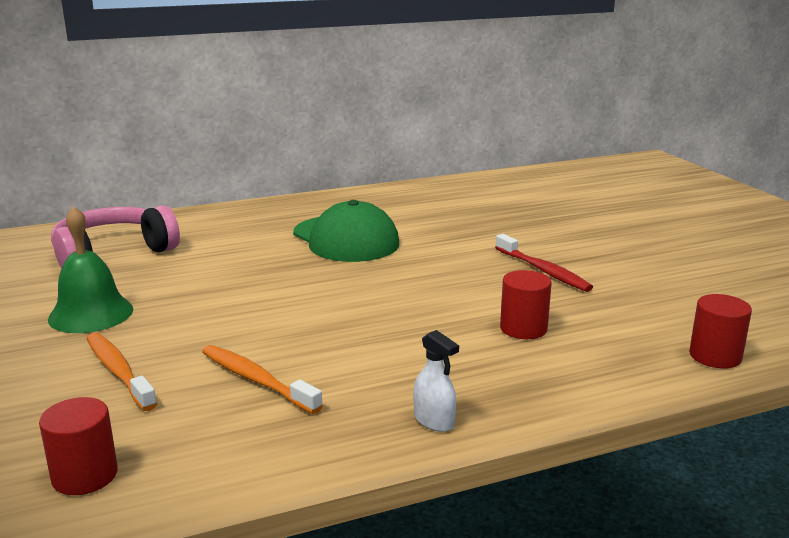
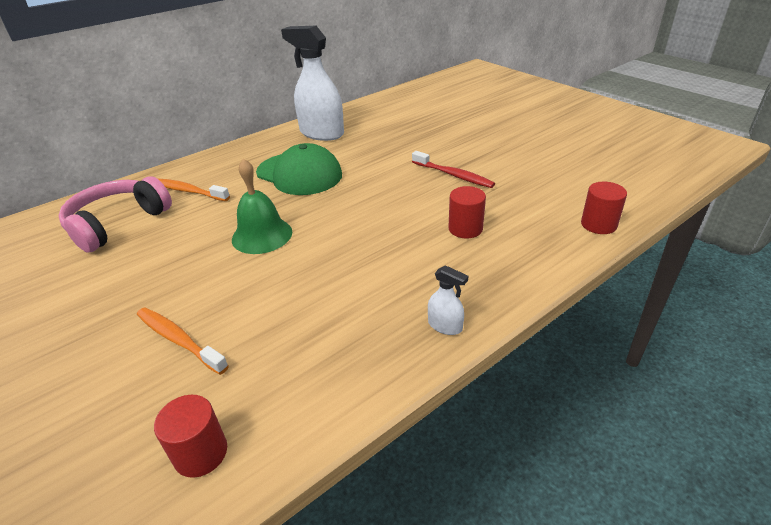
camera: 15 degrees left, 15 degrees up
(91, 314) = (127, 287): green bell -> green bell (262, 235)
(257, 380) = (296, 321): orange toothbrush -> orange toothbrush (189, 191)
(398, 202) = (321, 133): none -> white spray bottle

